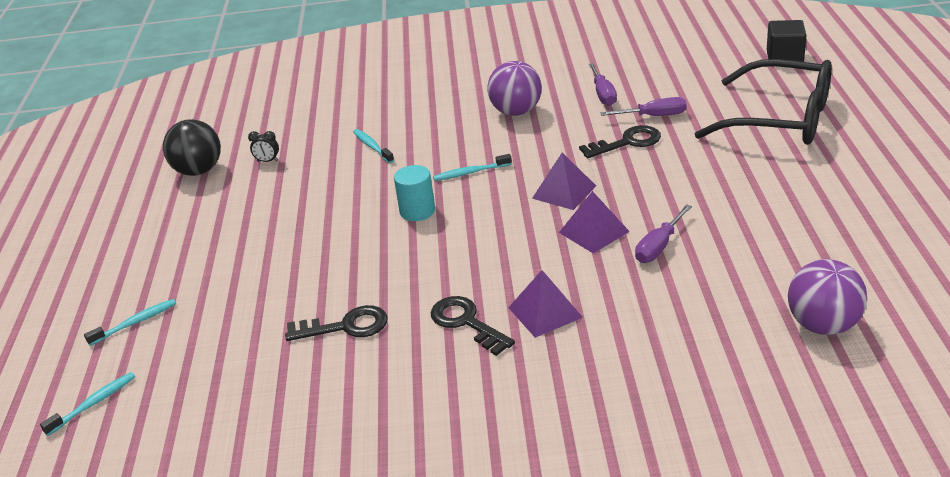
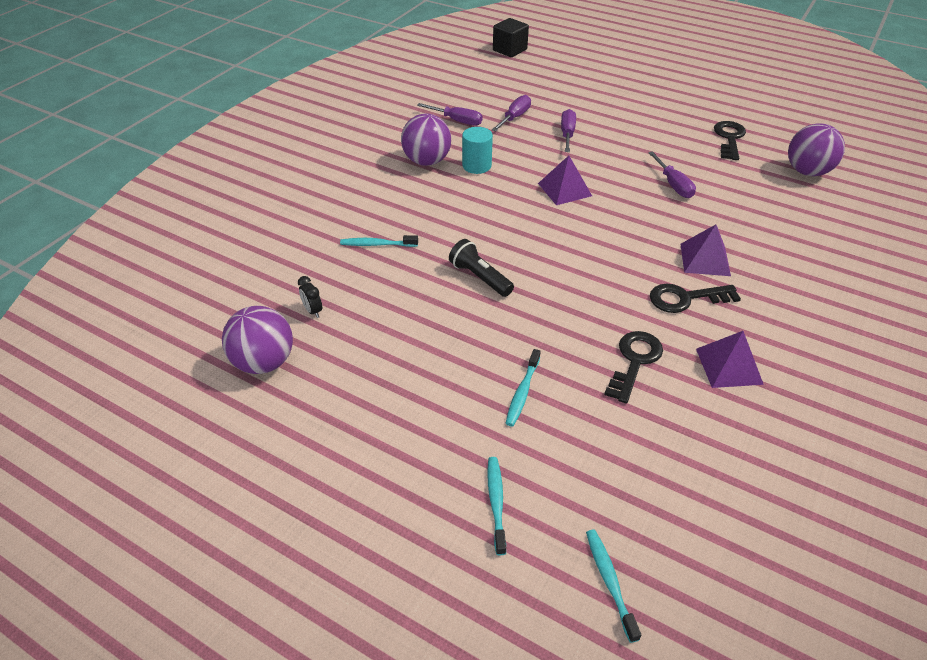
camera: 60 degrees left, 10 degrees up
(198, 171) = (264, 362): black ball -> purple ball
(267, 161) = (313, 311): black clock -> black clock turned 105 degrees clockwise
(380, 207) = (479, 277): none -> black flashlight
(417, 211) = (509, 261): turquoise cylinder -> turquoise cylinder (476, 166)
(470, 172) = (485, 215): turquoise toothbrush -> turquoise toothbrush (522, 392)
(594, 232) = (629, 200): purple pyramid -> purple pyramid (729, 366)
(627, 142) = (534, 140): black key -> black key (729, 138)
(667, 153) = (567, 134): none -> purple screwdriver
(780, 119) = (579, 84): black glasses -> none

